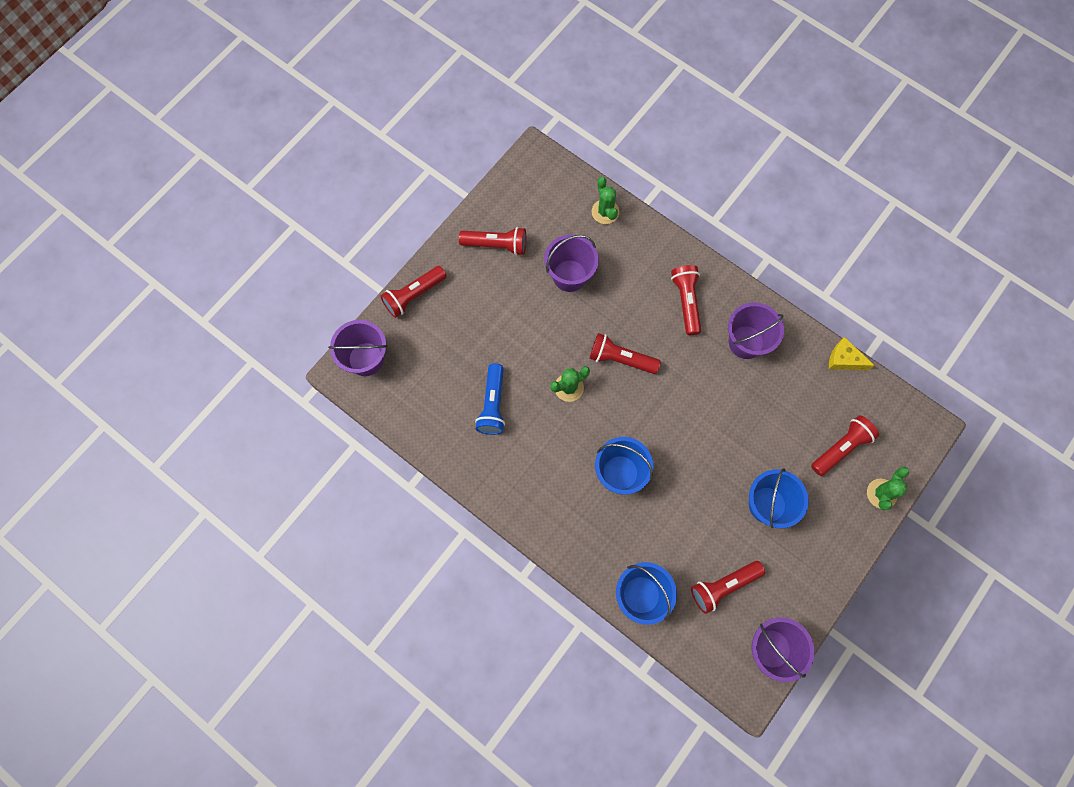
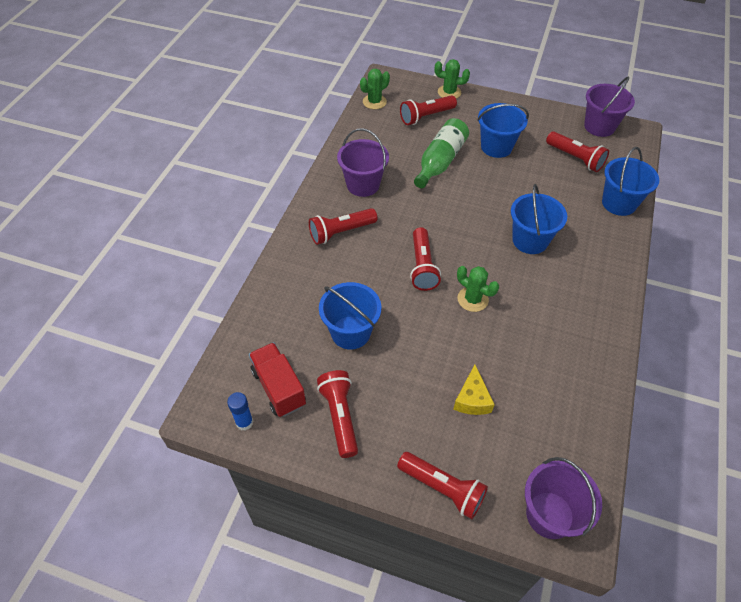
camera: 110 degrees left, 20 degrees down
(493, 405) = (526, 359): blue flashlight -> none
(517, 180) = (244, 422): none -> blue glue stick
(537, 209) = (278, 388): none -> red truck
(569, 275) = (350, 332): purple bucket -> blue bucket
(605, 212) = (262, 321): green cactus -> green cactus (374, 102)
(759, 432) = (440, 162): none -> green bottle
(841, 448) = (426, 117): red flashlight -> red flashlight turned 60 degrees counterclockwise
(844, 359) = (351, 126): yellow cheese -> yellow cheese (472, 399)

